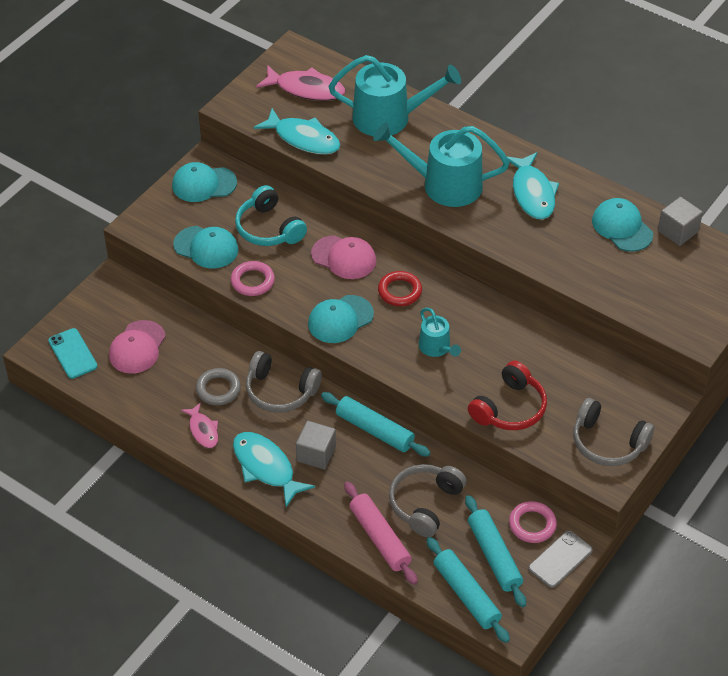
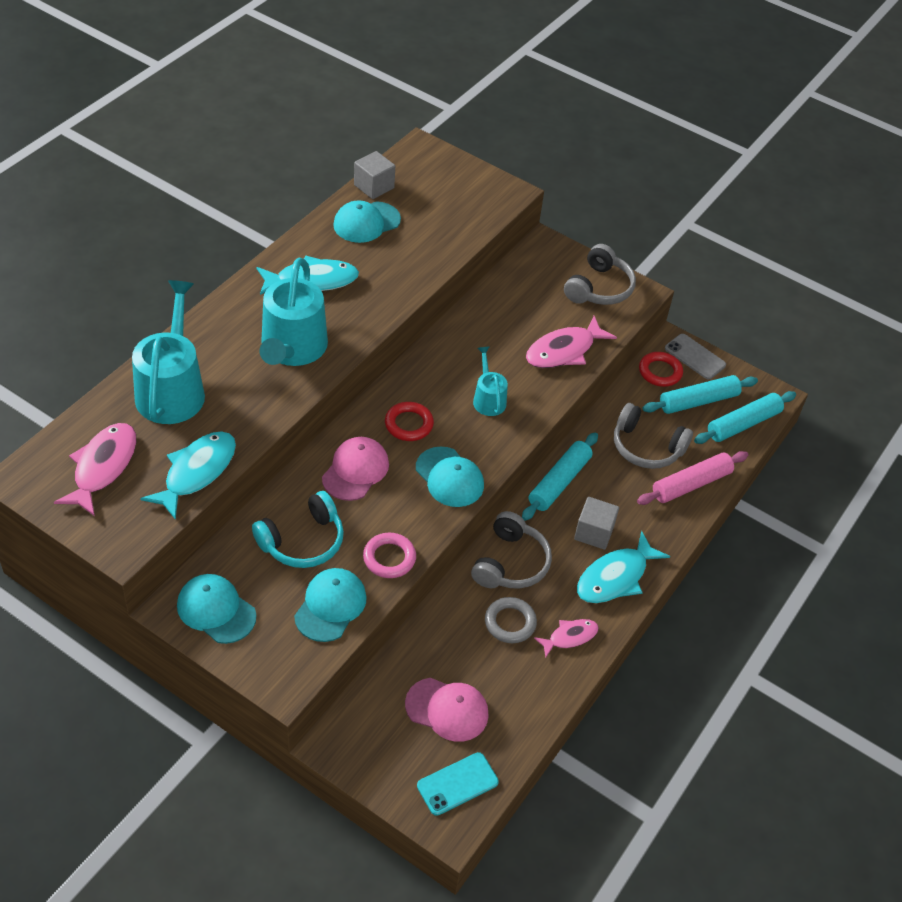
camera: 95 degrees left, 0 degrees up
(204, 184) = (216, 610): turquoise cap -> turquoise cap turned 135 degrees clockwise
(436, 347) = (488, 399): turquoise watering can -> turquoise watering can turned 75 degrees counterclockwise
(509, 408) = (564, 351): red headphones -> pink fish
(532, 524) = (660, 372): pink ring -> red ring

